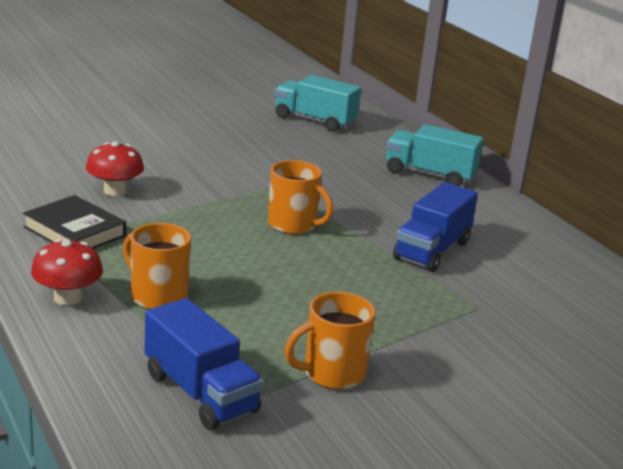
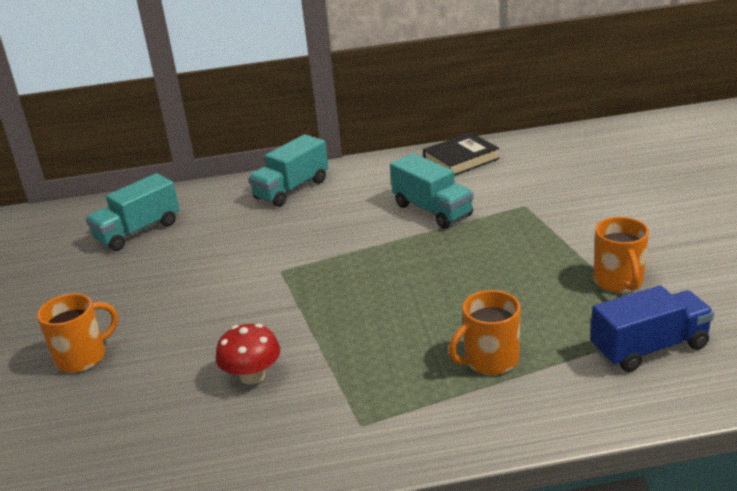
camera: 65 degrees left, 5 degrees up
(67, 298) = (485, 418): red mushroom -> none
(75, 231) = (342, 409): black book -> black book (461, 159)
(293, 225) = (368, 271): orange mug -> orange mug (83, 357)
(432, 250) = (432, 210): blue truck -> turquoise truck

